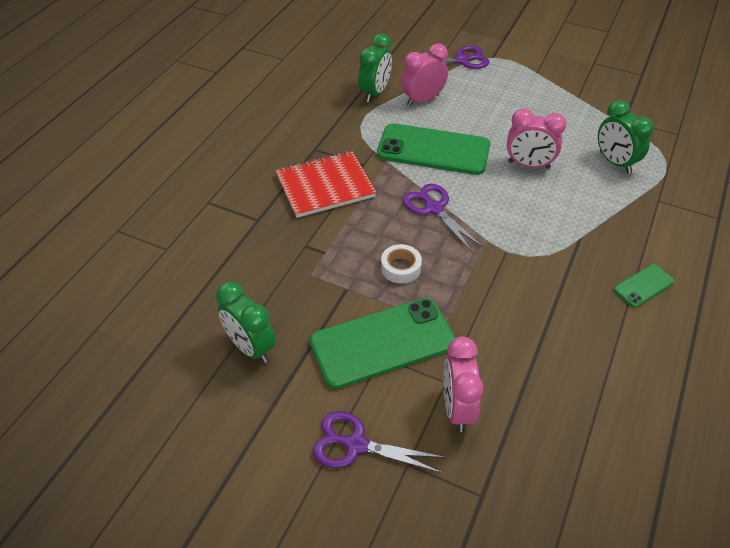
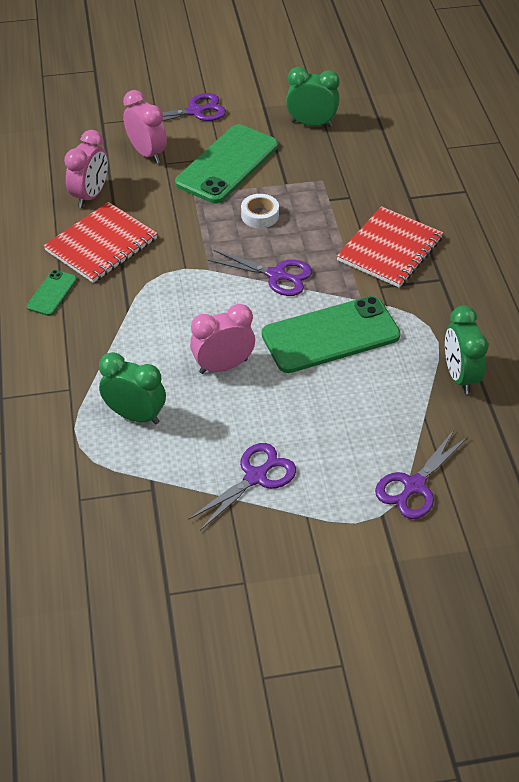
camera: 145 degrees right, 0 degrees up
(422, 100) = (400, 394): pink clock -> pink clock (90, 195)
(553, 99) = (255, 477): none -> purple scissors
(572, 313) = (101, 245): none -> red notebook

